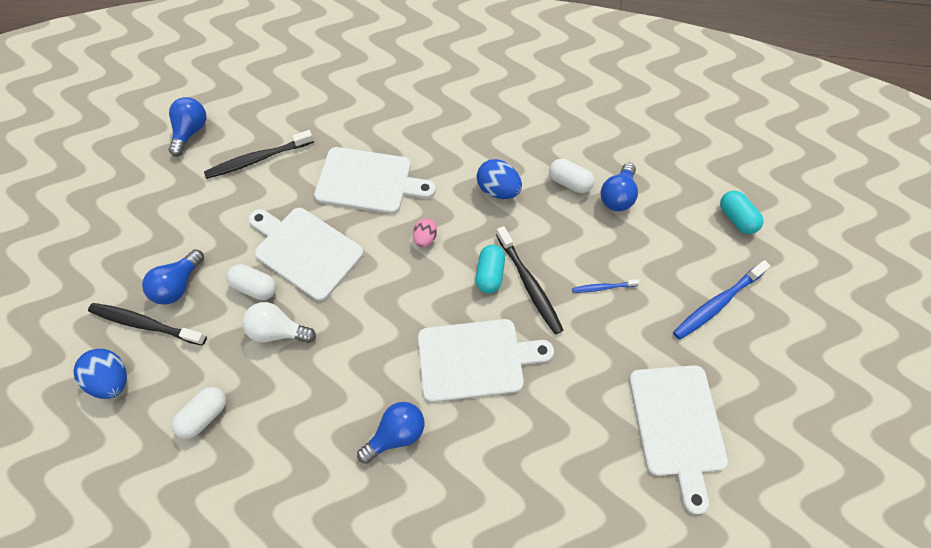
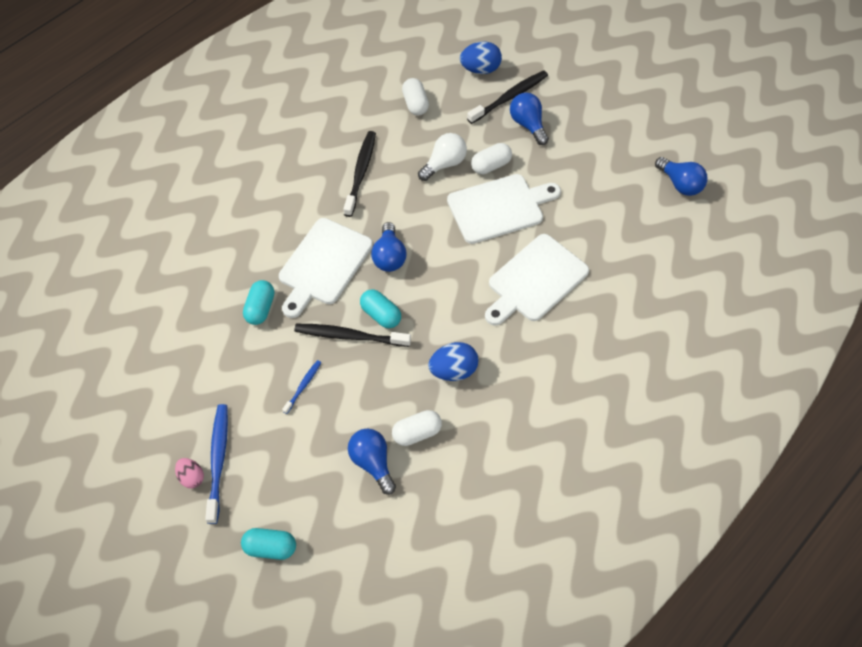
camera: 125 degrees right, 5 degrees down
(258, 159) = (616, 216): black toothbrush -> black toothbrush (361, 172)
(396, 433) = (315, 192): blue light bulb -> blue light bulb (389, 256)
(425, 238) = (448, 290): pink egg -> pink egg (191, 477)
(564, 381) = (260, 308): none -> turquoise capsule
(677, 425) = (168, 357): white cutting board -> none

